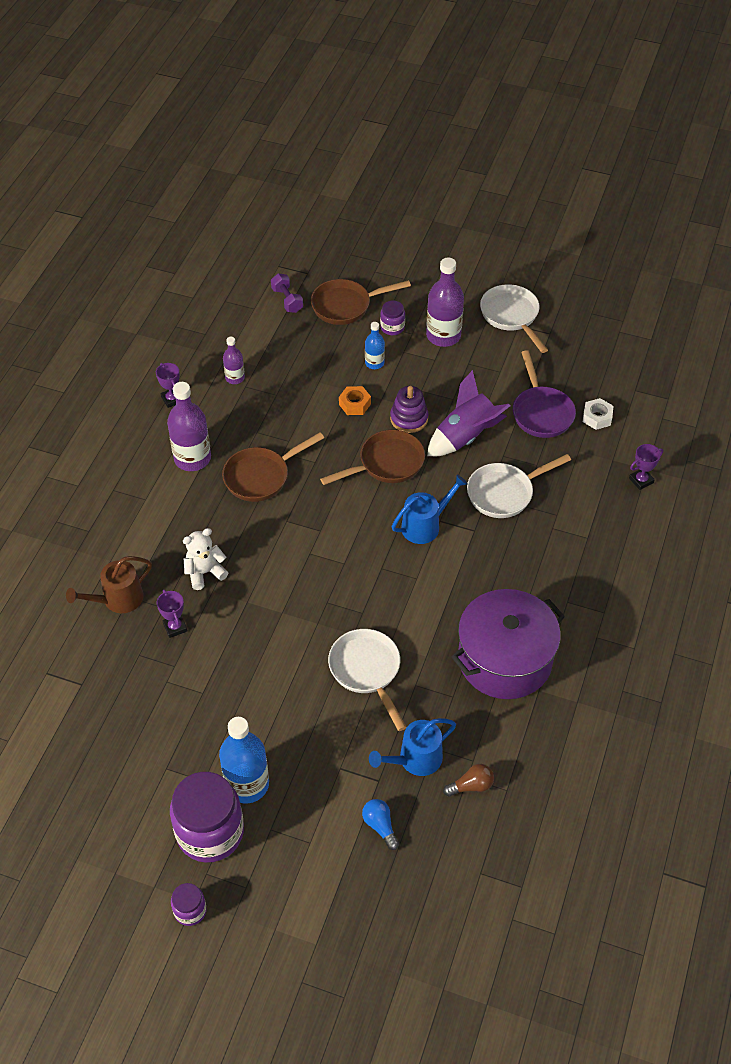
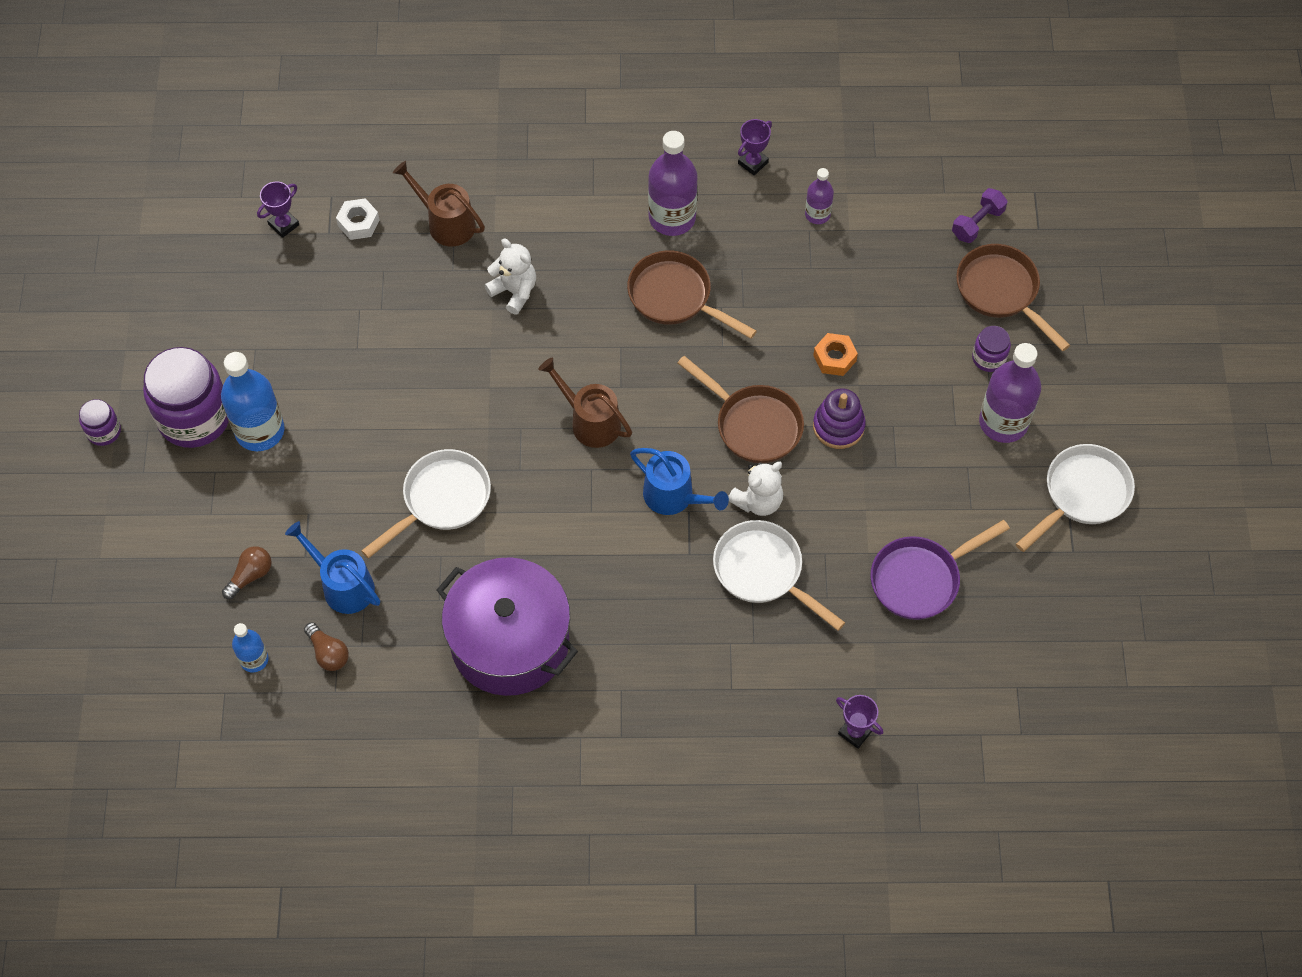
camera: 70 degrees right, 10 degrees up
(175, 627) = (430, 290): purple trophy -> purple trophy (284, 225)
(341, 557) = (590, 421): none -> brown watering can
(374, 363) = (915, 357): blue bottle -> blue bottle (254, 659)
(380, 826) = (250, 575): blue light bulb -> brown light bulb
(448, 479) = (758, 501): none -> white teddy bear
(465, 436) = (837, 500): purple rocket -> none
(597, 417) = (943, 650): white nut -> white nut (358, 223)

